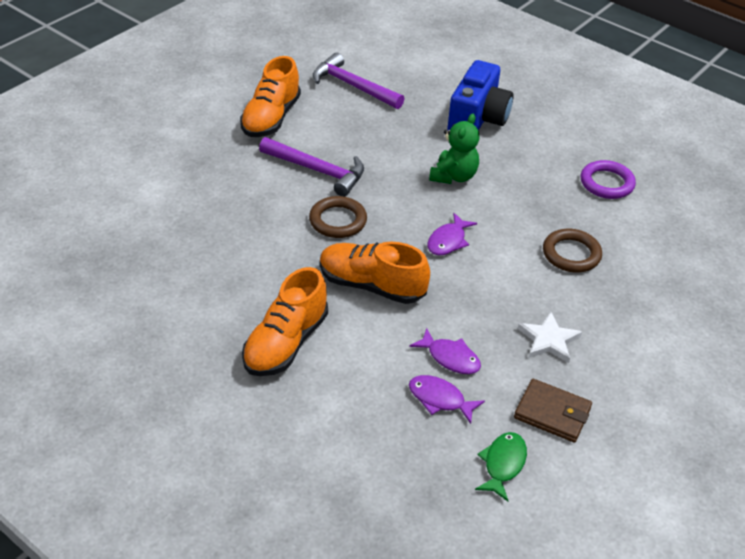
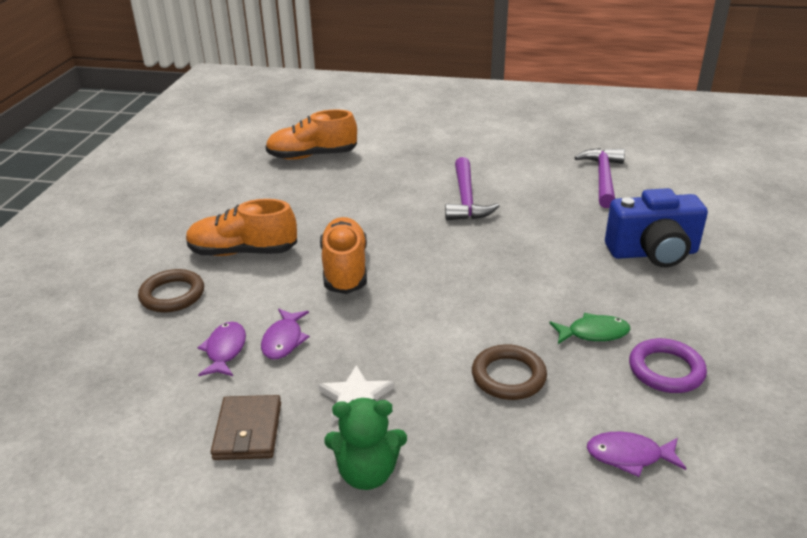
camera: 65 degrees right, 10 degrees down
(271, 118) = (507, 160): orange shoe -> orange shoe (312, 156)
(338, 221) = (412, 228): brown ring -> brown ring (172, 295)
(448, 241) = (445, 291): purple fish -> purple fish (629, 456)
(453, 176) = (544, 266): green teddy bear -> green teddy bear (367, 473)
(503, 464) = (159, 415): green fish -> green fish (593, 333)

